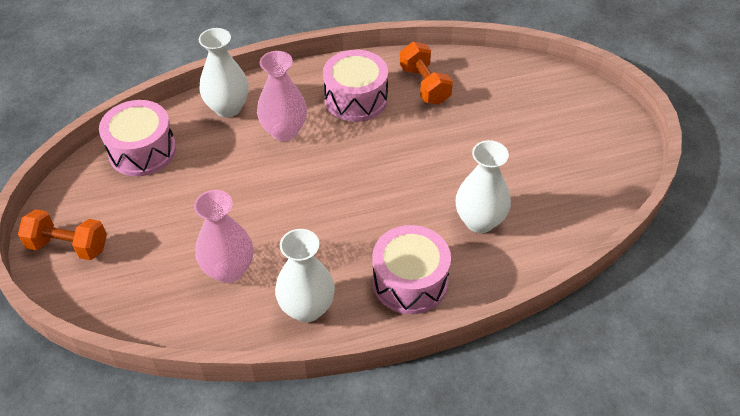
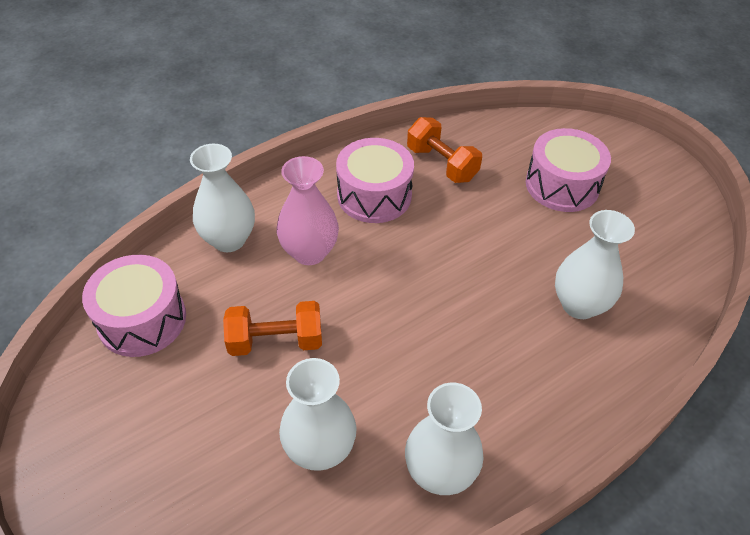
camera: 20 degrees left, 0 degrees up
(68, 246) = (89, 478): orange dumbbell -> orange dumbbell (276, 341)
(229, 270) = (320, 449): pink vase -> white vase
(410, 281) = (542, 400): pink drum -> pink drum (562, 185)

